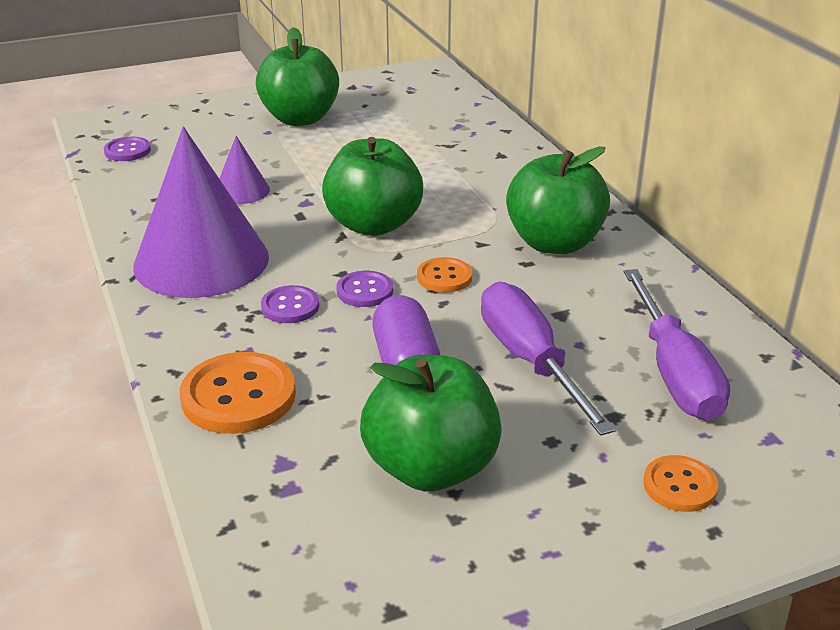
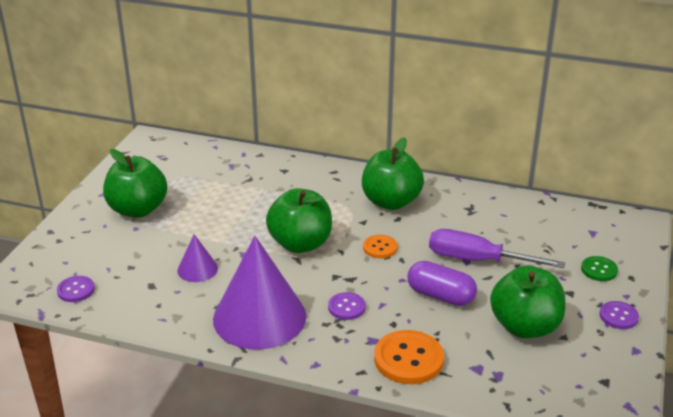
camera: 50 degrees left, 0 degrees up
(365, 291) = (362, 277): purple button -> purple button (618, 316)
(674, 372) = (527, 229): purple screwdriver -> none
(680, 486) = (599, 270): orange button -> green button

